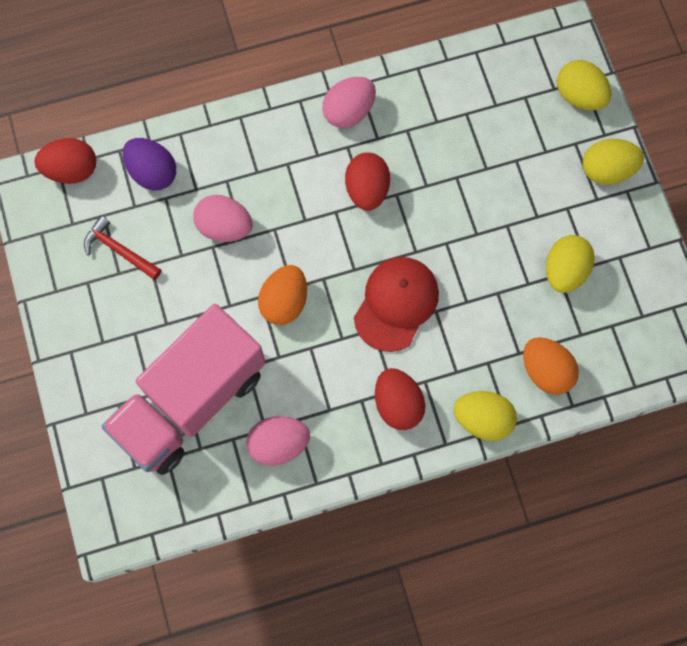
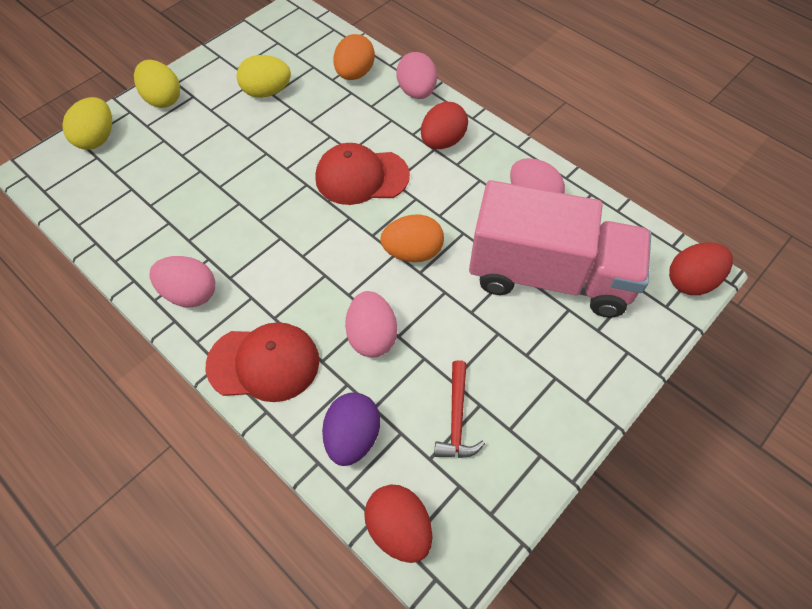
camera: 120 degrees left, 15 degrees down
(251, 139) = (264, 363): none -> red cap
(367, 189) = (267, 242): red egg -> red egg (691, 281)
(482, 419) = (416, 92): yellow egg -> pink egg

